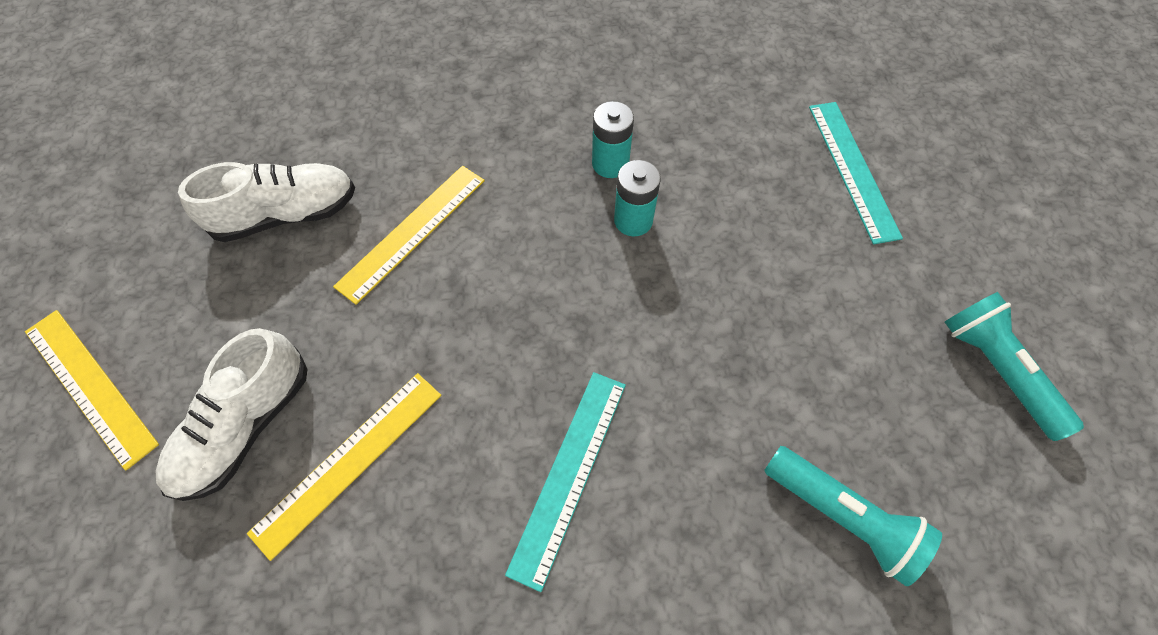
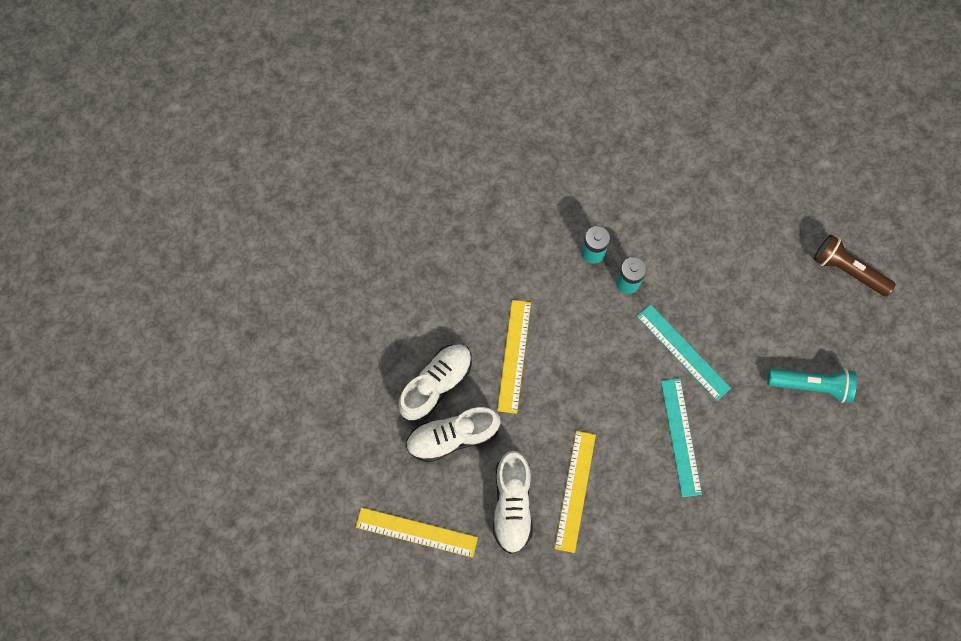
camera: 30 degrees left, 10 degrees up
(249, 288) = (453, 437): none -> white shoe
(852, 169) = (725, 184): turquoise ruler -> turquoise ruler (683, 352)
(996, 370) = (848, 270): turquoise flashlight -> brown flashlight

